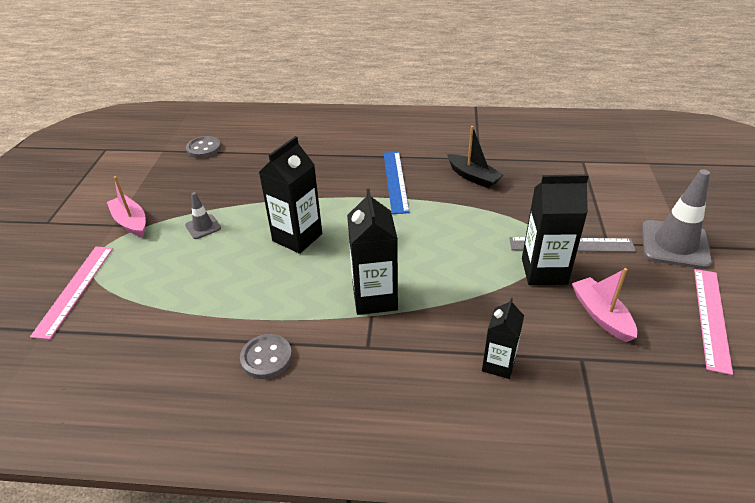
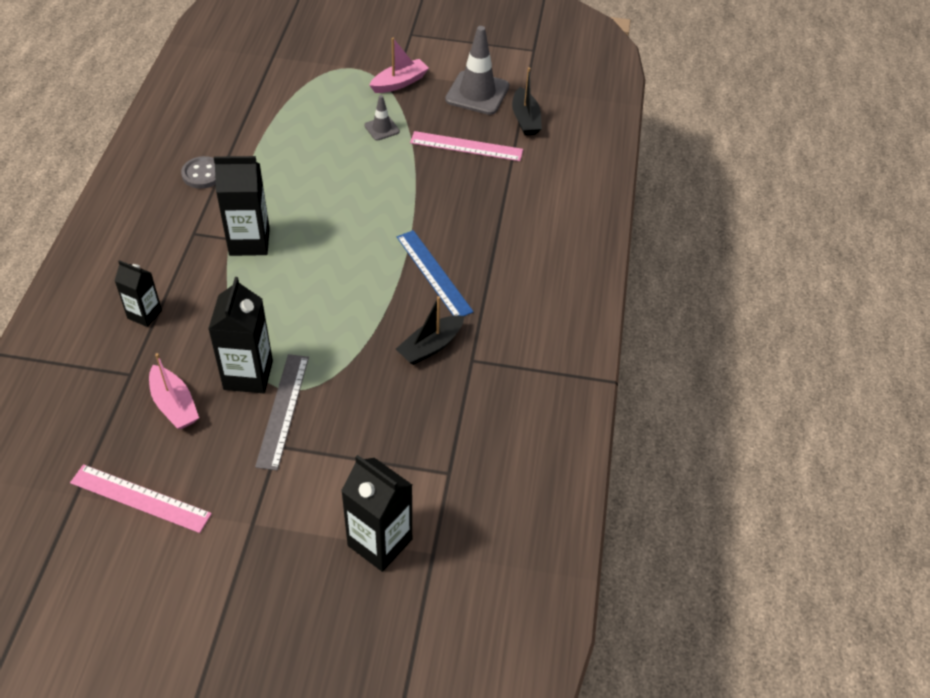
camera: 90 degrees right, 10 degrees up
(74, 289) = (314, 64): pink ruler -> pink ruler (466, 146)
(204, 148) = (525, 119): grey button -> black boat
(297, 237) = (350, 192): black carton -> black carton (380, 542)
(395, 181) = (434, 273): blue ruler -> blue ruler turned 60 degrees clockwise
(601, 315) = (174, 405): pink boat -> pink boat turned 75 degrees clockwise
(675, 244) = (257, 512): grey traffic cone -> grey traffic cone (477, 93)

